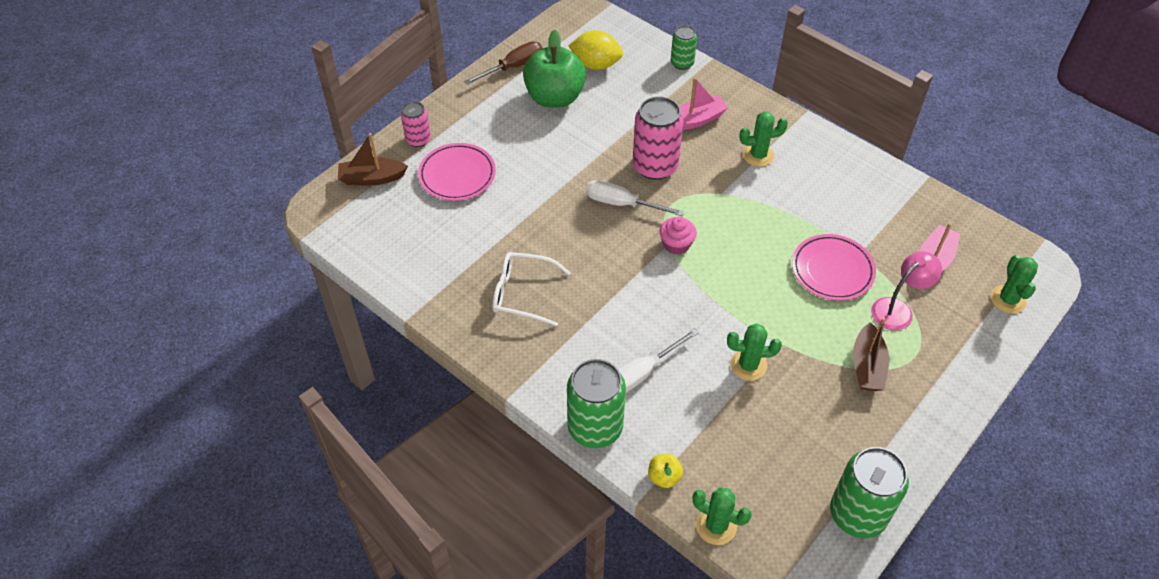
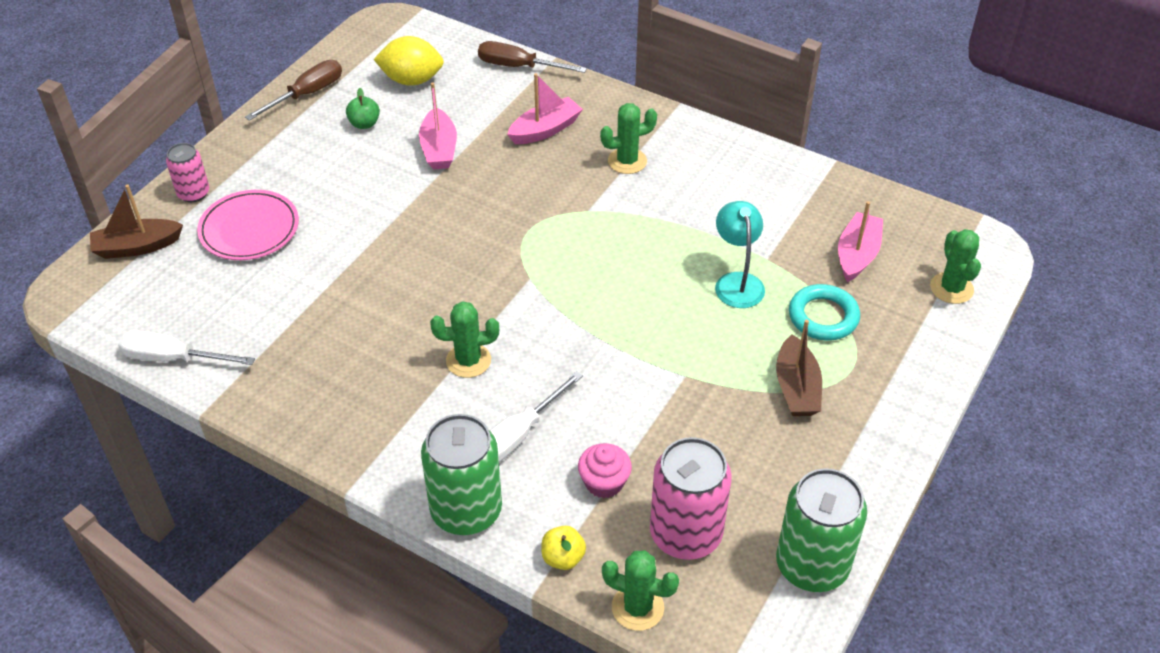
camera: 10 degrees left, 5 degrees down
(522, 293) = (352, 361): white glasses -> none
(554, 97) = (364, 124): green apple -> green apple, size x0.42
(610, 126) = (439, 149): none -> pink boat
(622, 204) = (466, 238): white screwdriver -> white screwdriver (173, 358)
(655, 166) = (501, 189): pink can -> pink can (685, 534)
(676, 244) = (540, 277): pink cupcake -> pink cupcake (604, 482)
(682, 63) = (519, 67): green can -> brown screwdriver
(748, 365) = (650, 407): green cactus -> green cactus (468, 361)
(832, 270) = (737, 282): pink plate -> turquoise lamp
(898, 309) = (823, 317): pink lamp -> turquoise ring

